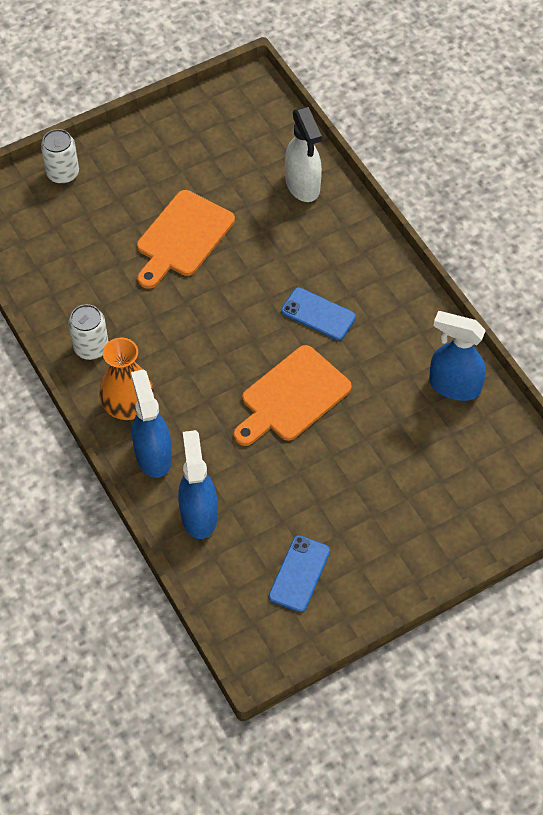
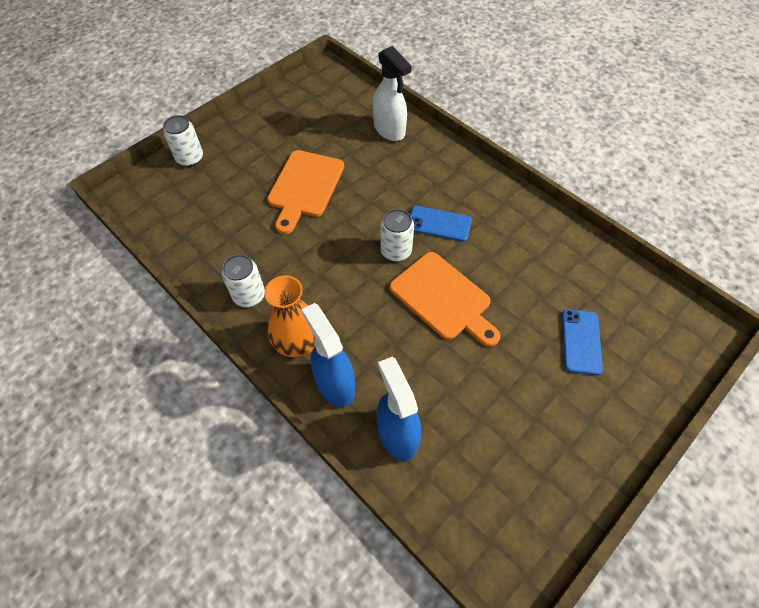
camera: 15 degrees left, 0 degrees up
(259, 334) = (396, 251): none -> white can
(292, 397) = (443, 298): orange cutting board -> orange cutting board turned 75 degrees counterclockwise
(299, 573) = (516, 471): blue phone -> blue phone (581, 341)
(454, 386) = (575, 257): blue spray bottle -> none

